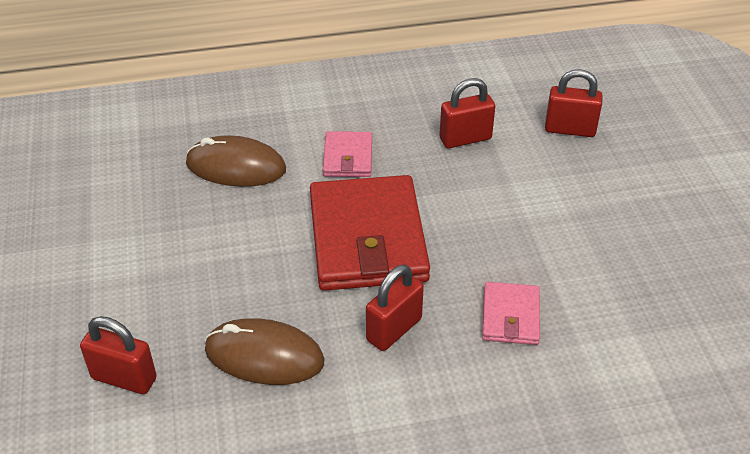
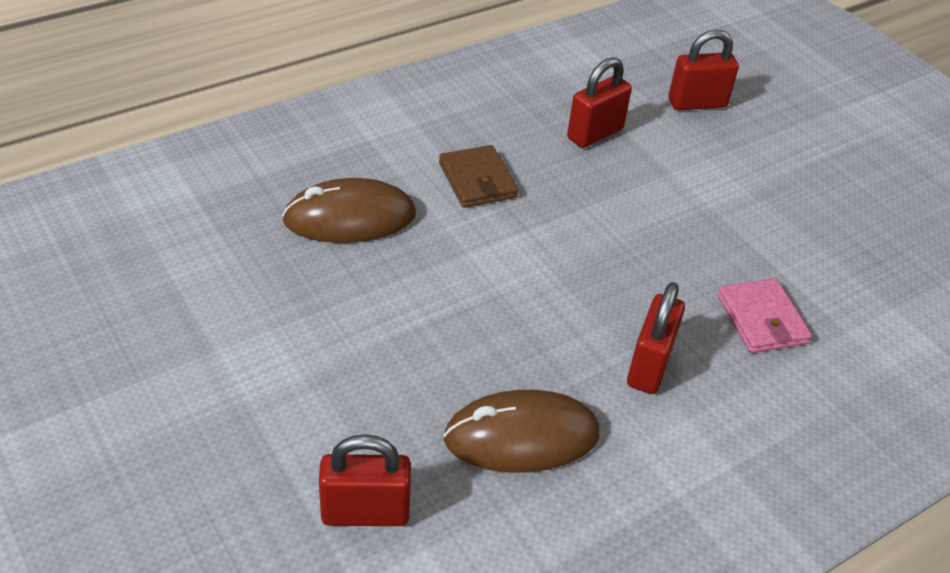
camera: 25 degrees left, 0 degrees up
(348, 157) = (477, 180): pink wallet -> brown wallet
(367, 238) = (556, 269): red wallet -> none

